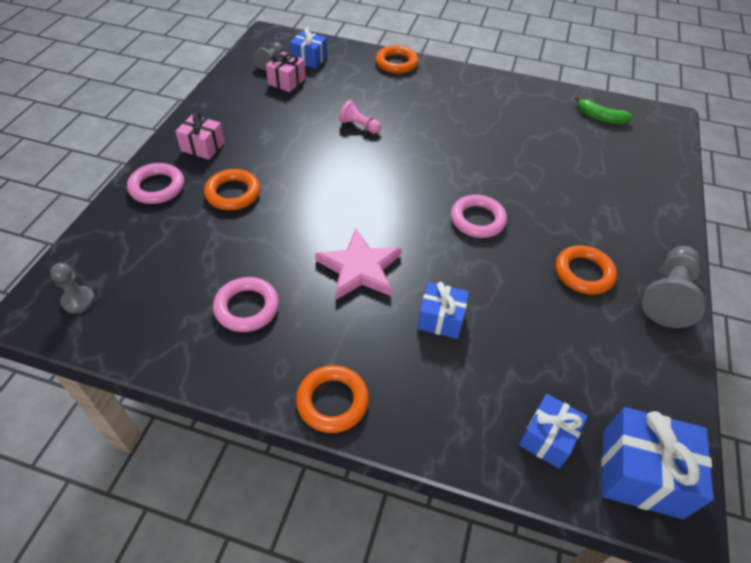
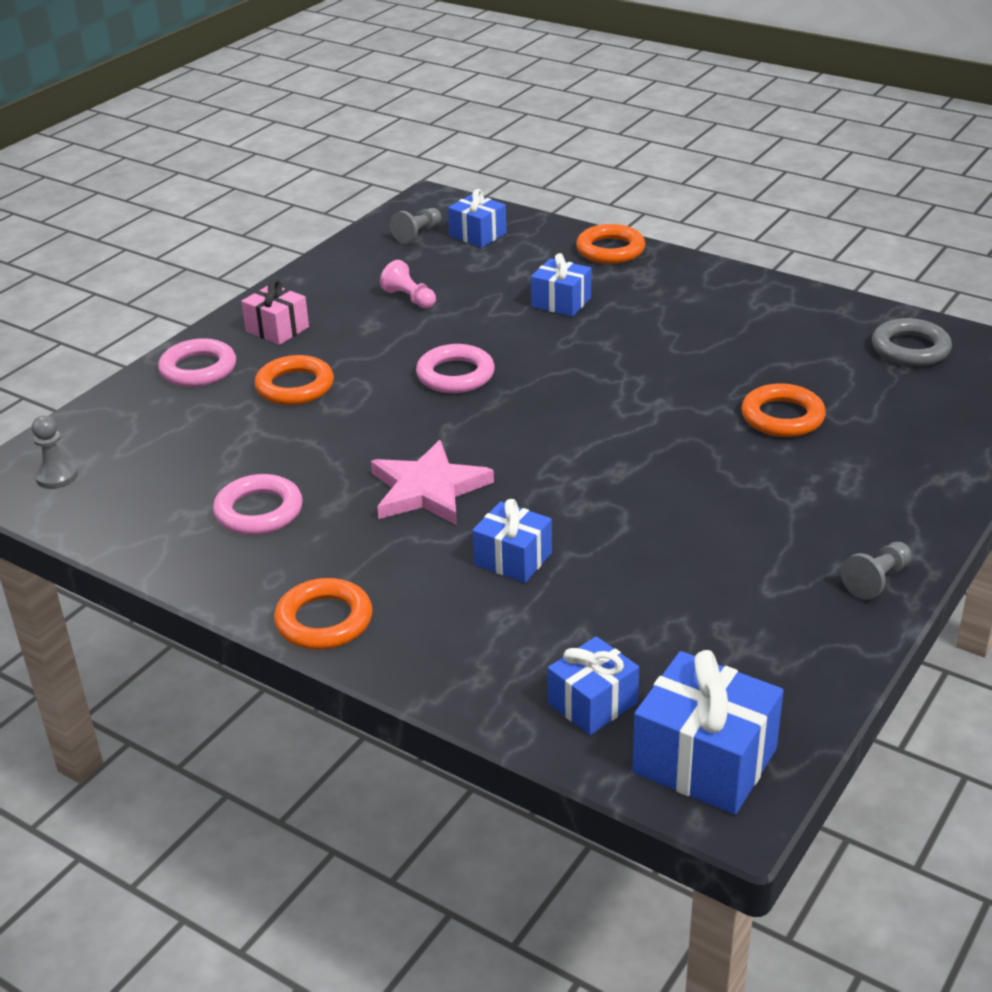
camera: 20 degrees right, 15 degrees down
(287, 81) = (430, 261): pink gift -> none
(359, 126) = (511, 325): pink pawn -> pink pawn (409, 298)
(383, 105) = (561, 302): none -> blue gift
(477, 220) = (629, 455): pink ring -> pink ring (455, 375)
(583, 273) = (757, 537): orange ring -> orange ring (782, 417)
(600, 117) = (910, 349): green banana -> grey ring
(668, 296) = (877, 580): grey pawn -> grey pawn, size x0.56

